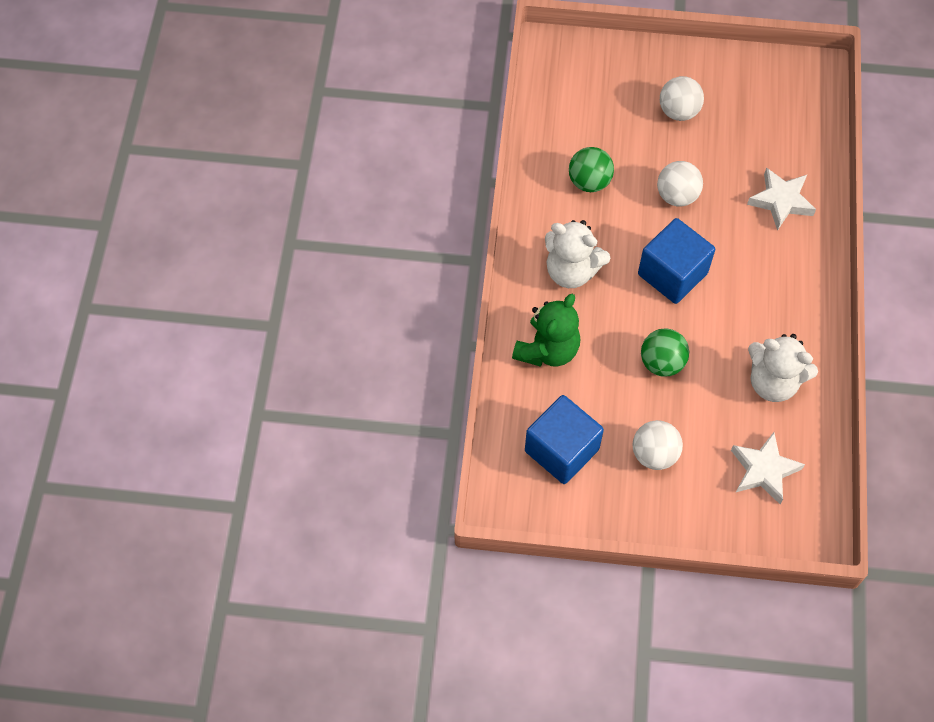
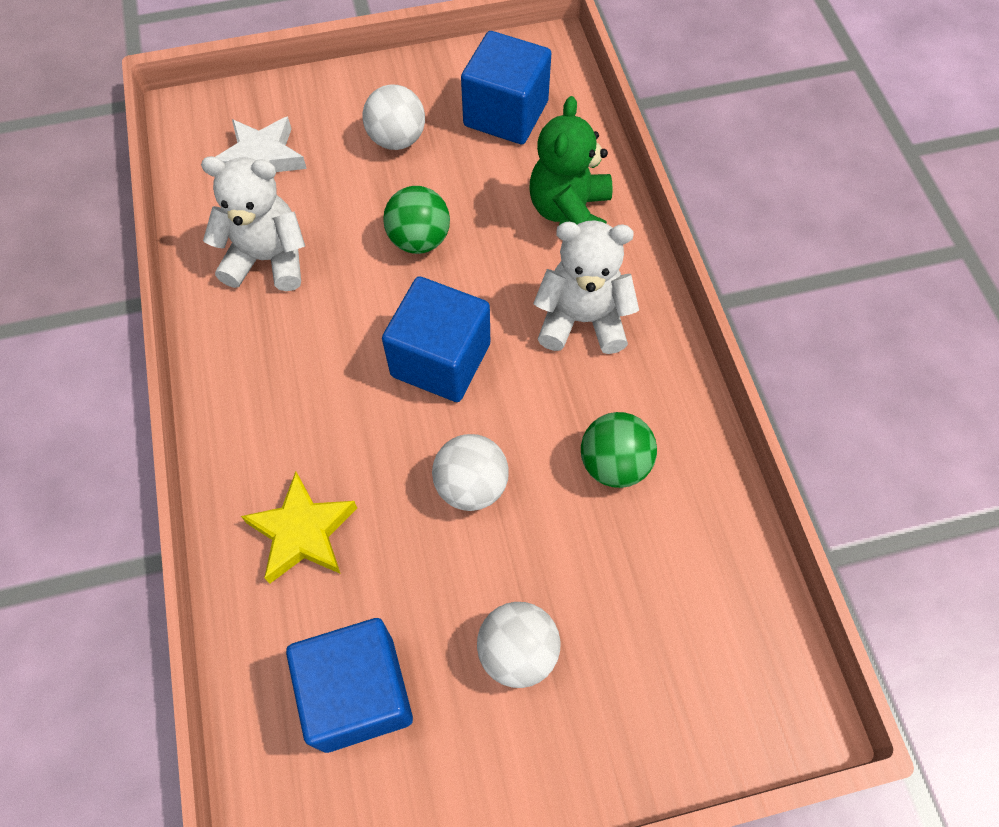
camera: 160 degrees right, 0 degrees up
(766, 119) = (358, 693): none -> blue cube
(781, 201) = (302, 532): white star -> yellow star

